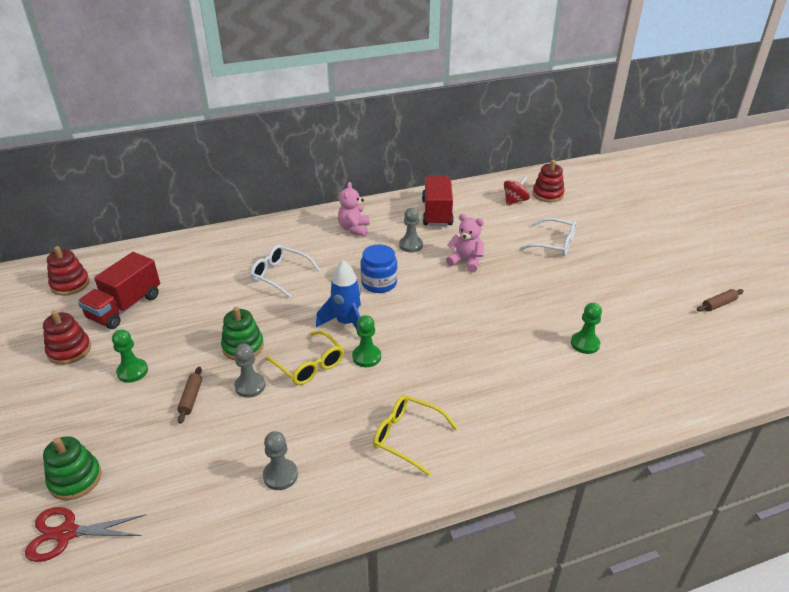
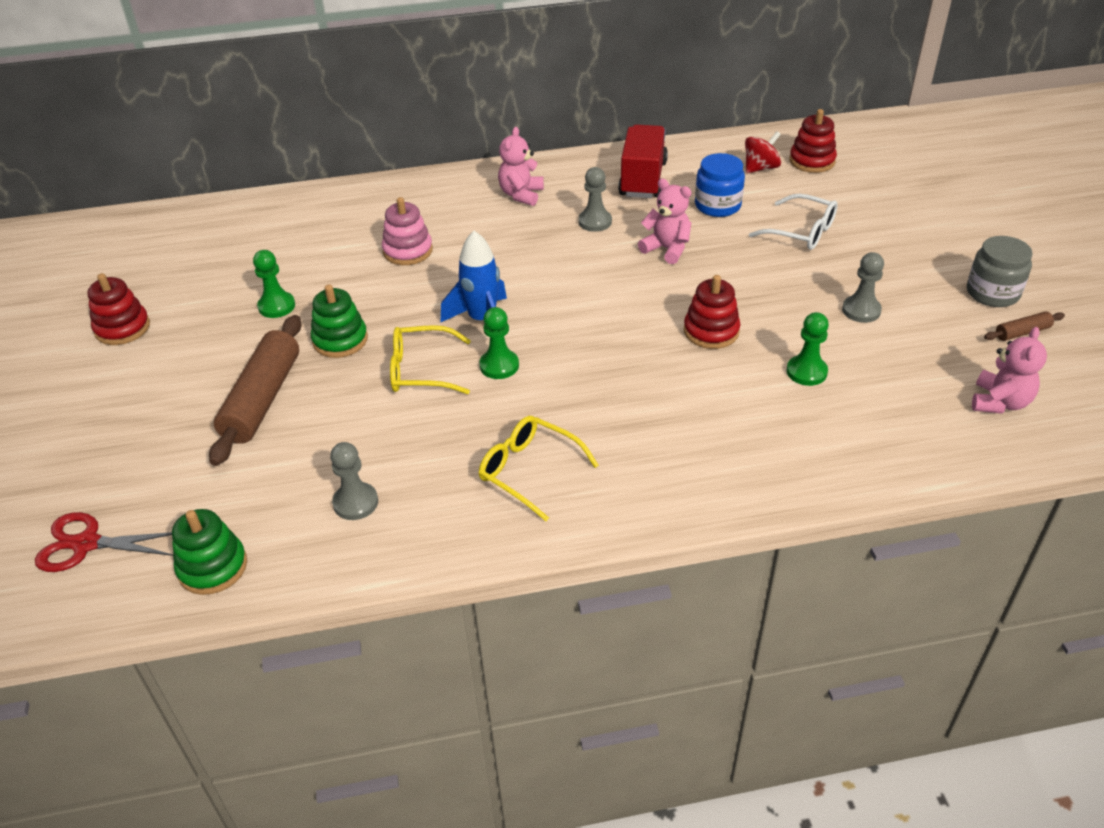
camera: 10 degrees right, 5 degrees up
(70, 284) = (136, 245): red stacking toy -> red stacking toy (711, 331)
(75, 479) = (106, 483): green stacking toy -> green stacking toy (213, 567)
(125, 307) = (200, 279): red truck -> none
(132, 371) = (195, 360): green pawn -> green pawn (276, 306)
(191, 398) = (262, 399): brown rolling pin -> brown rolling pin, size x2.20
(250, 386) = (339, 390): grey pawn -> grey pawn (861, 310)
(280, 275) = (408, 251): white glasses -> pink stacking toy
(309, 365) = (421, 370): yellow glasses -> yellow glasses turned 120 degrees clockwise
(379, 283) = (538, 270): blue jar -> blue jar (717, 205)
(691, 278) = (992, 293): none -> grey jar
(719, 355) = (999, 402): none -> pink teddy bear

